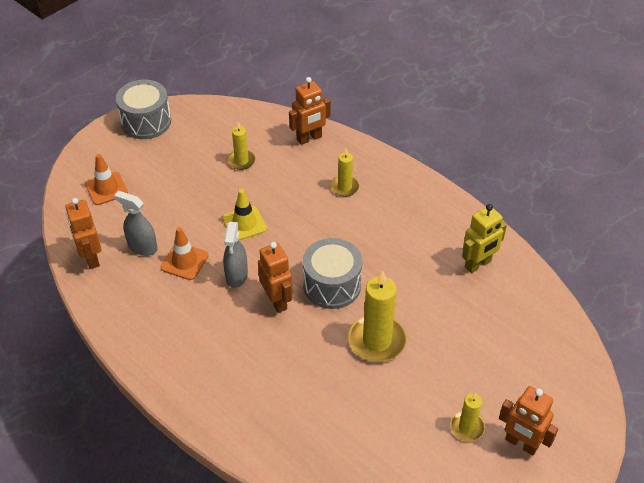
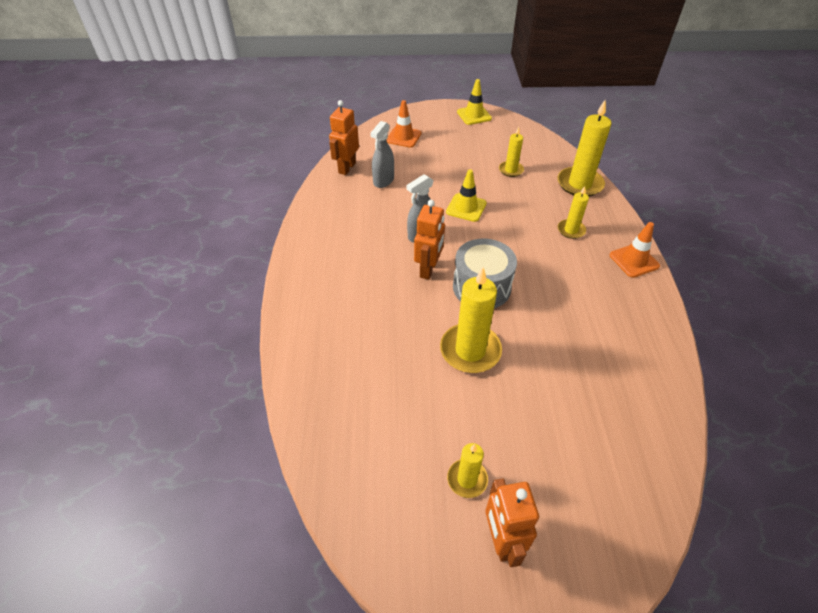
camera: 45 degrees right, 0 degrees up
(142, 247) = (383, 181): grey spray bottle -> grey spray bottle turned 135 degrees counterclockwise
(146, 122) = (474, 115): grey drum -> yellow traffic cone
(184, 261) = (398, 205): orange traffic cone -> orange traffic cone (634, 261)
(309, 138) = (579, 184): orange robot -> yellow candle
(478, 264) = (629, 359): yellow robot -> none

